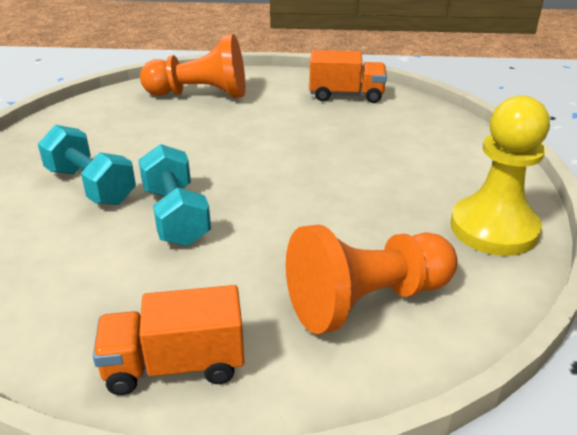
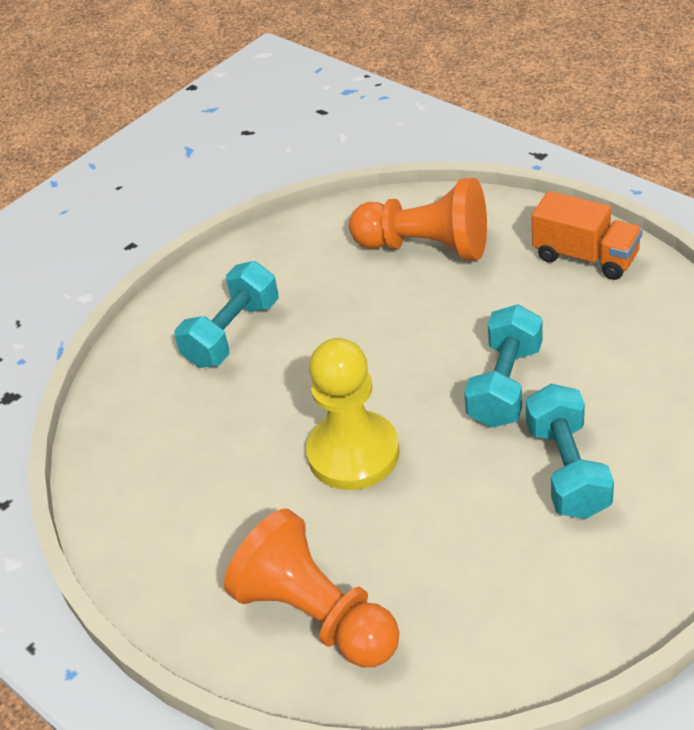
camera: 135 degrees left, 10 degrees up
(346, 95) = (145, 503): orange truck -> none
(429, 172) = (232, 333): none -> turquoise dumbbell
(493, 228) = (268, 259): yellow pawn -> yellow pawn (353, 453)

